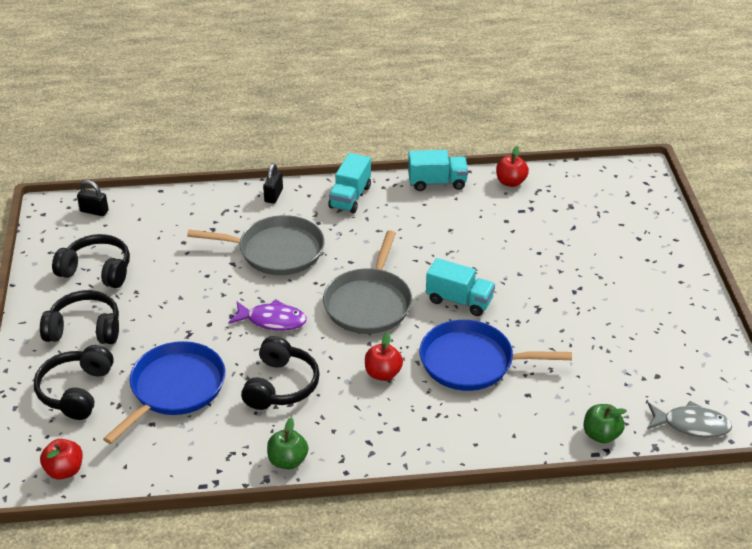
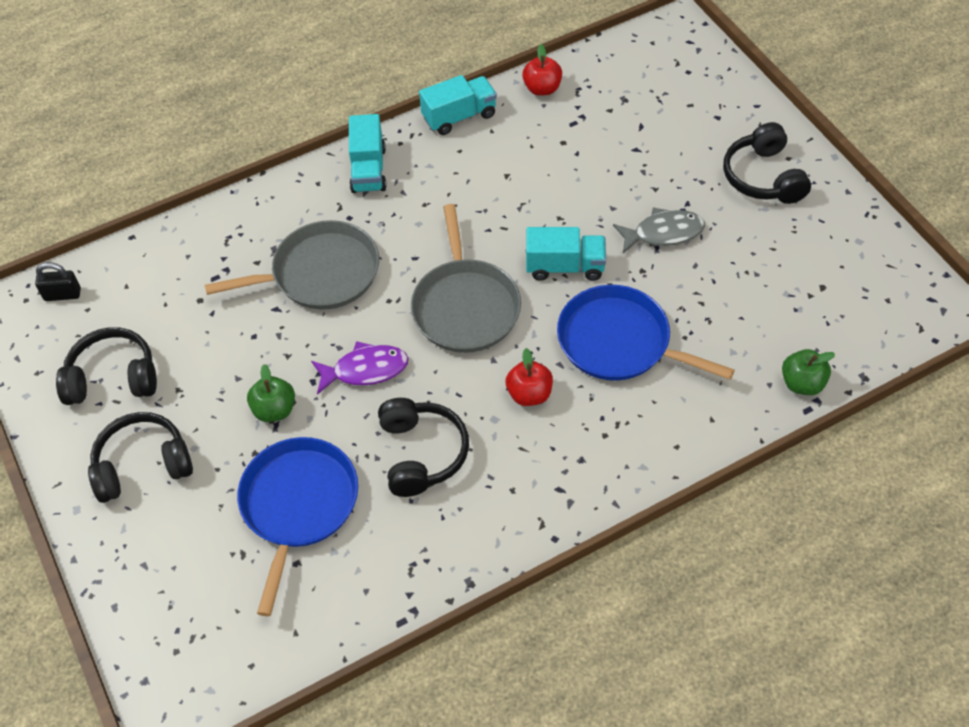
camera: 20 degrees left, 15 degrees up
(64, 470) = (225, 668): red apple -> none
(76, 391) = (179, 555): black headphones -> black headphones (763, 177)
(273, 195) = (276, 197): black padlock -> none
(288, 461) = (482, 550): green apple -> green apple (274, 410)
(472, 362) = (619, 342): blue pan -> blue pan turned 45 degrees clockwise
(691, 425) = (887, 335): grey fish -> grey fish (663, 233)

